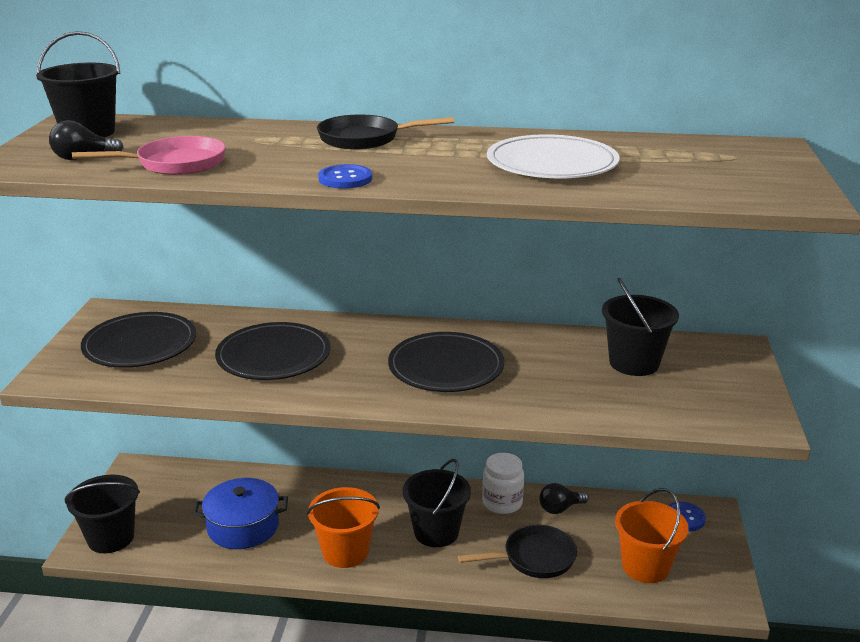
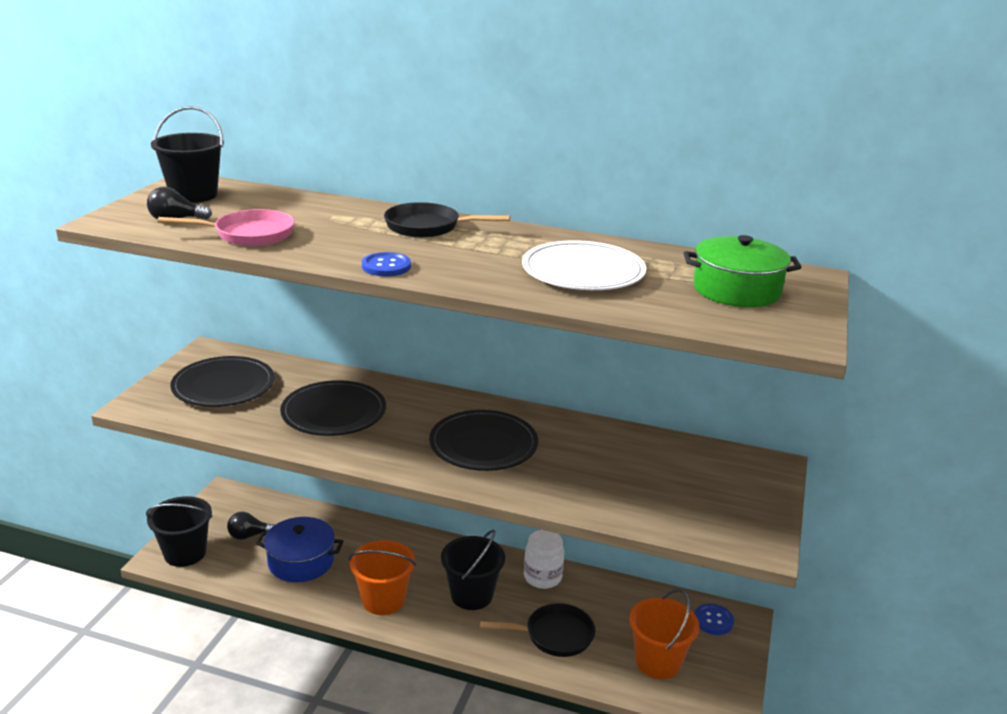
camera: 10 degrees right, 0 degrees up
(560, 508) = (595, 591): black light bulb -> black light bulb (249, 536)
(634, 363) = (662, 466): black bucket -> none
(713, 165) = (736, 290): none -> green pot

